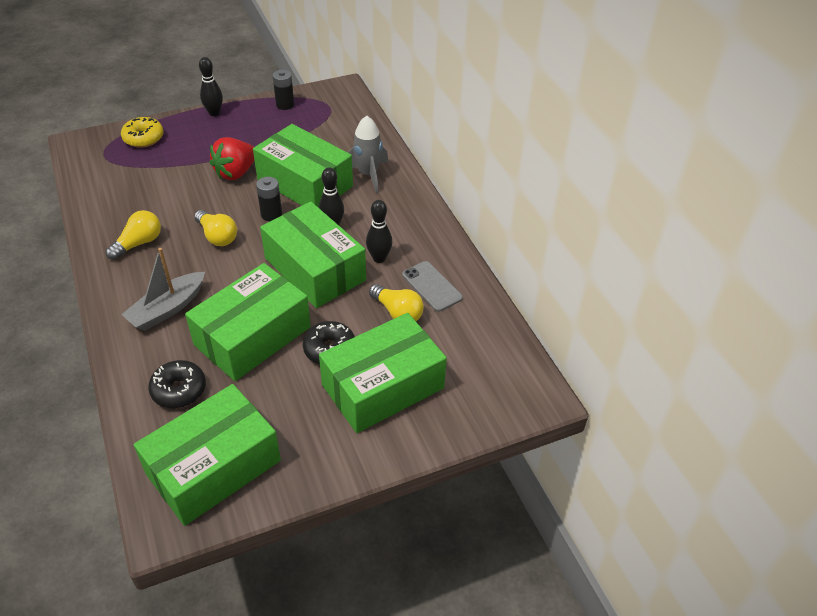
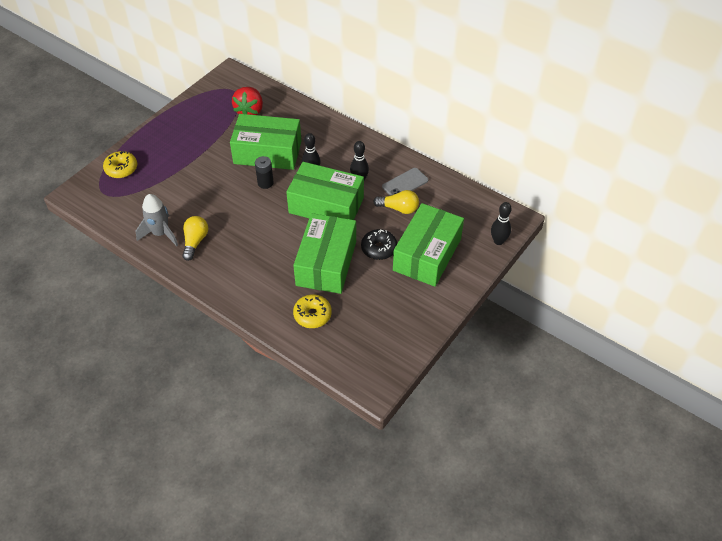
camera: 30 degrees left, 5 degrees up
(167, 309) = (257, 273): grey boat -> none
(179, 390) = (312, 315): black donut -> yellow donut
(213, 467) = (373, 344): green box -> none
(214, 113) = (155, 128): black bowling pin -> black bowling pin (498, 241)
(217, 236) = (244, 213): yellow light bulb -> none
(236, 173) = (213, 165): red strawberry -> red strawberry (249, 111)
(285, 105) = (200, 101): black battery -> none
(368, 175) = (304, 129): grey rocket -> grey rocket (160, 233)
(431, 286) = (405, 183): grey phone -> grey phone turned 60 degrees counterclockwise

